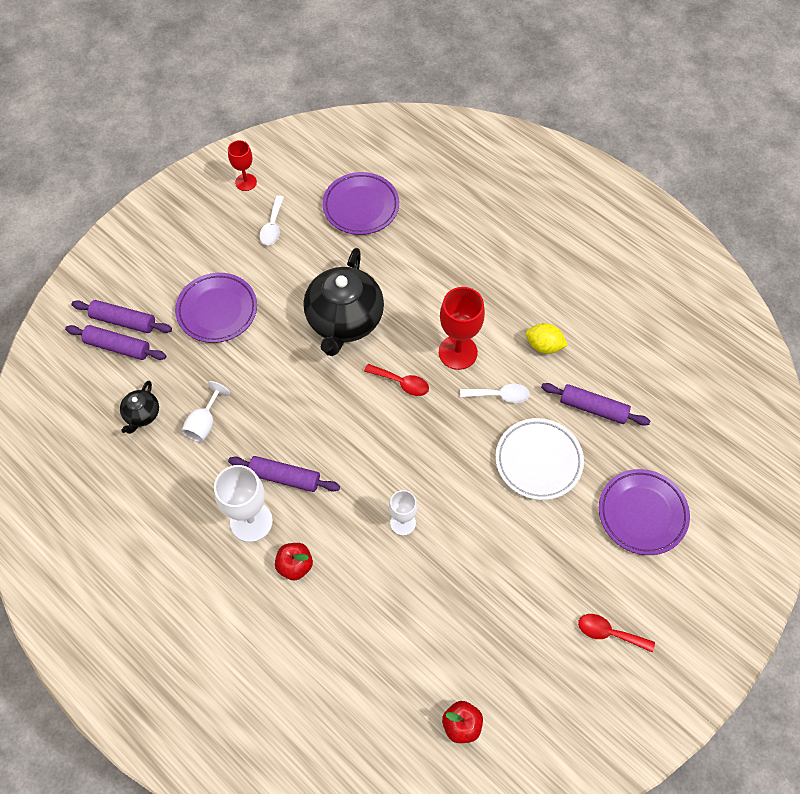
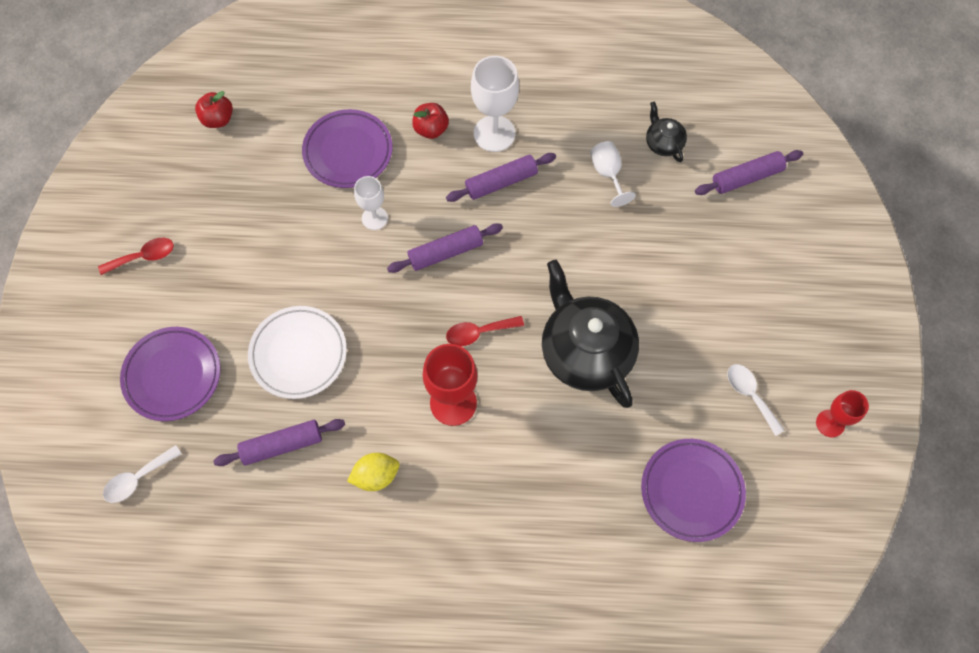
camera: 140 degrees right, 5 degrees up
(124, 321) = (769, 201): purple rolling pin -> purple rolling pin (445, 252)
(217, 310) = (704, 272): purple plate -> purple plate (348, 152)
(500, 395) = (380, 390): white spoon -> white spoon (138, 478)

